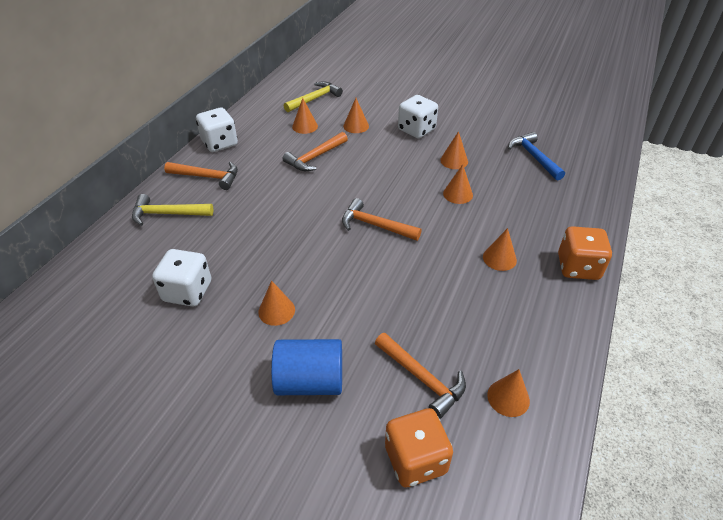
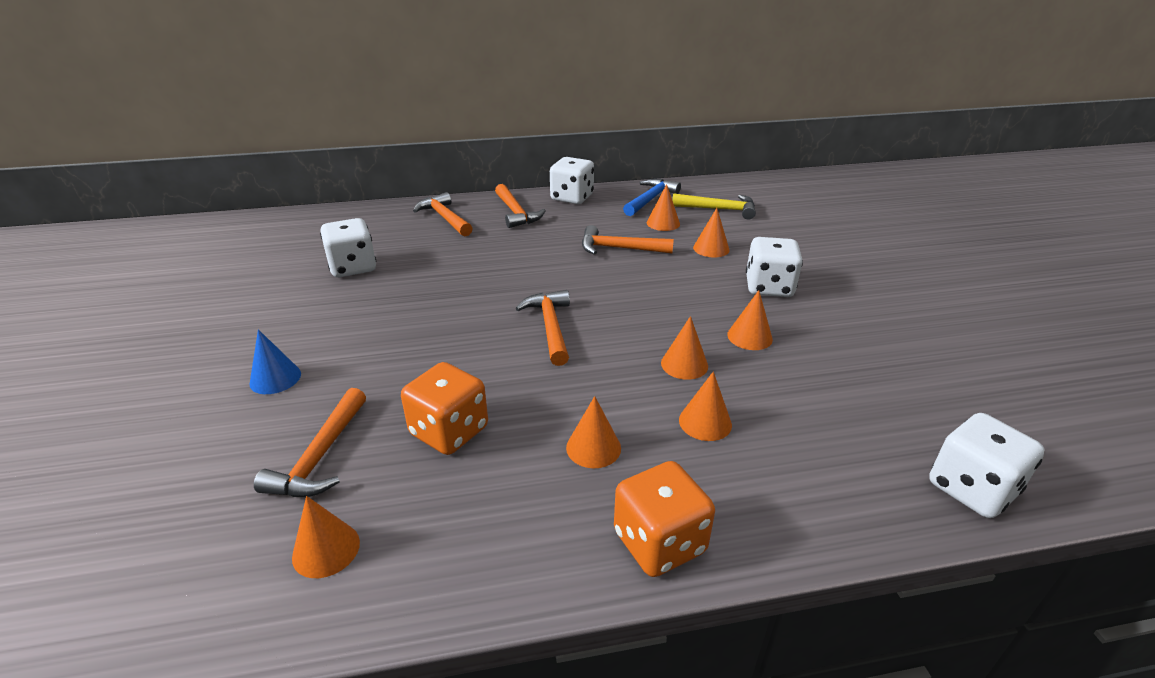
camera: 55 degrees right, 10 degrees down
(167, 214) = (444, 218): yellow hammer -> orange hammer
(276, 311) = (362, 320): orange cone -> orange cone (705, 422)
(310, 381) = (275, 378): blue cylinder -> blue cone
(415, 459) = (191, 497): orange dice -> orange dice (449, 431)
(534, 157) = (869, 404): blue hammer -> blue hammer (650, 199)
(601, 165) = (971, 488): none -> white dice

